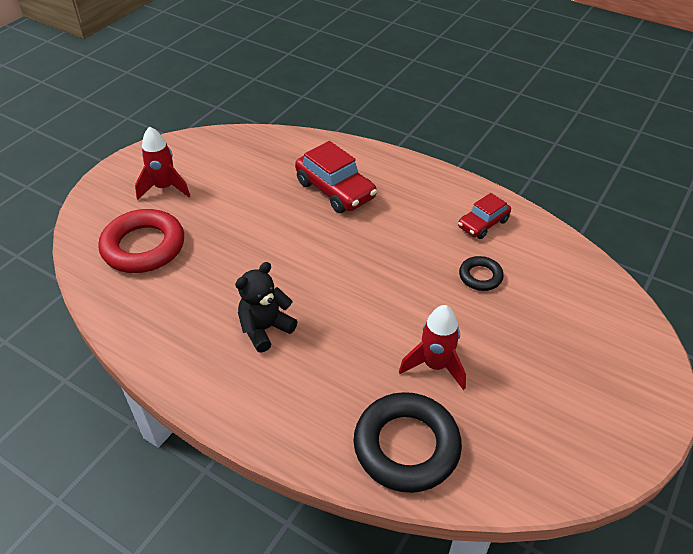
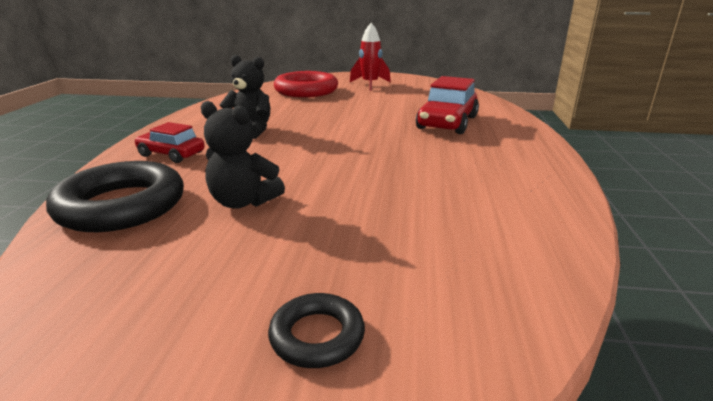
camera: 65 degrees right, 20 degrees down
(435, 365) = (243, 202): red rocket -> black teddy bear
(480, 276) = (412, 204): black ring -> black ring (317, 336)
(483, 224) = (509, 191): red car -> red car (171, 154)

